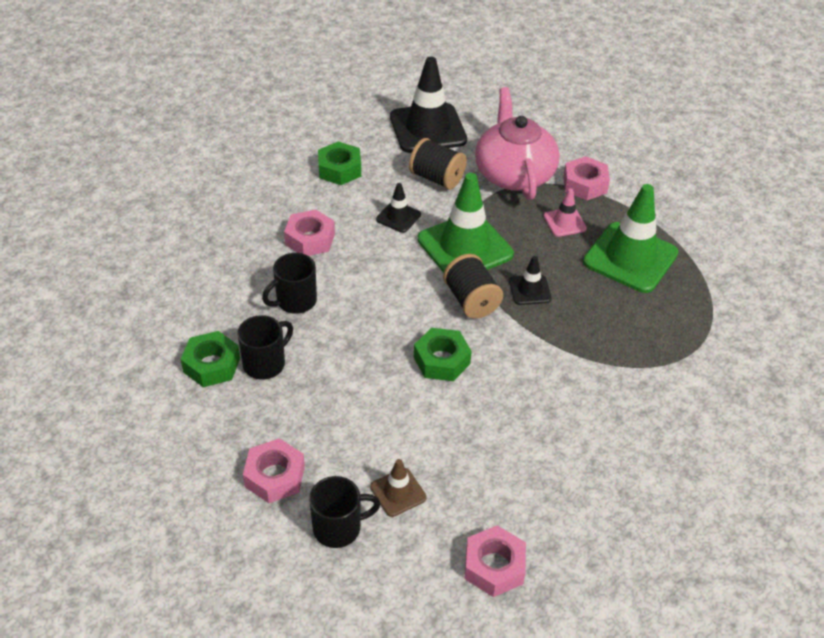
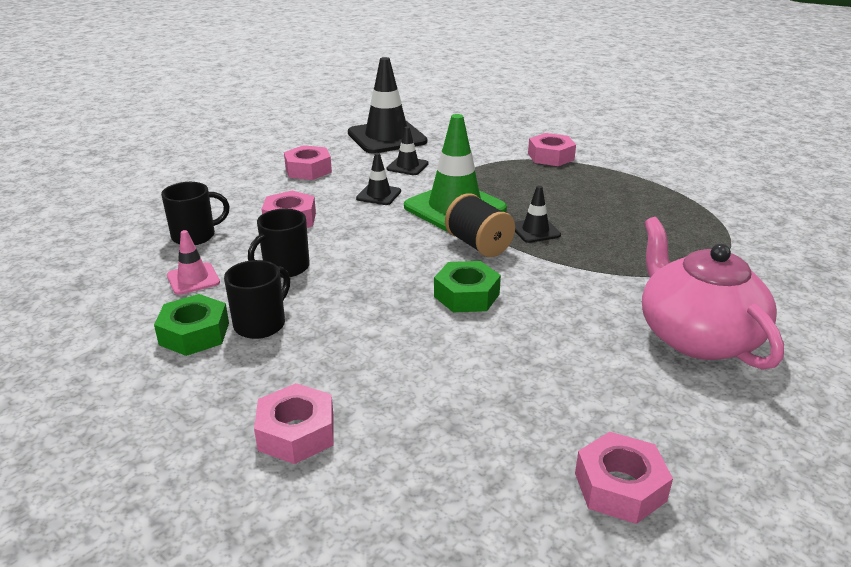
camera: 10 degrees left, 15 degrees down
(338, 528) = (397, 477): black mug -> black mug (195, 236)
(339, 169) = (308, 170): green nut -> pink nut
(398, 492) = (462, 425): brown traffic cone -> none
(436, 178) = (407, 166): black spool -> black traffic cone
(513, 174) = (480, 156): pink teapot -> pink teapot (696, 336)
(564, 222) = (545, 182): pink traffic cone -> pink traffic cone (193, 279)
(630, 258) = (621, 198): green traffic cone -> none

